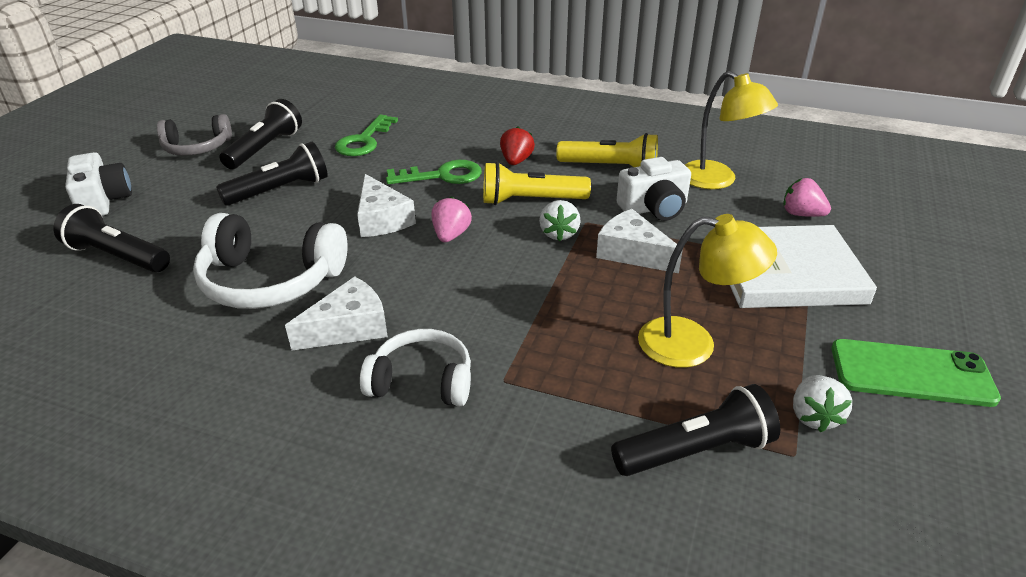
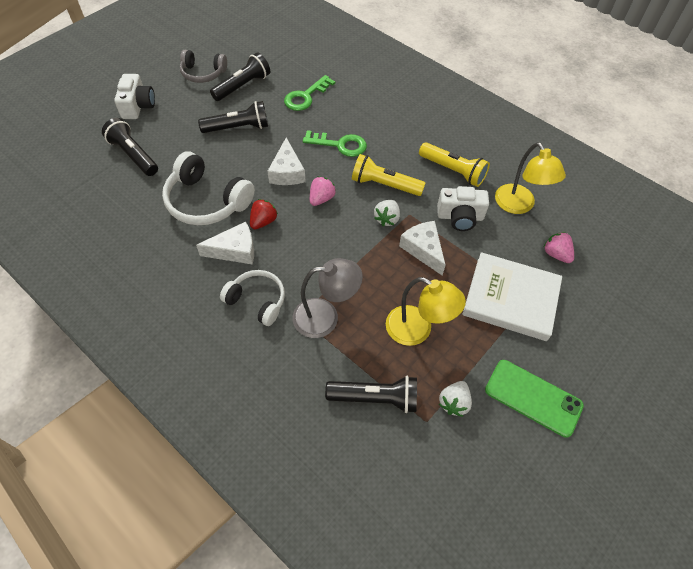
camera: 20 degrees right, 20 degrees up
(516, 161) = (394, 145): red strawberry -> red strawberry (263, 221)
(545, 369) = (325, 317): none -> grey lamp

